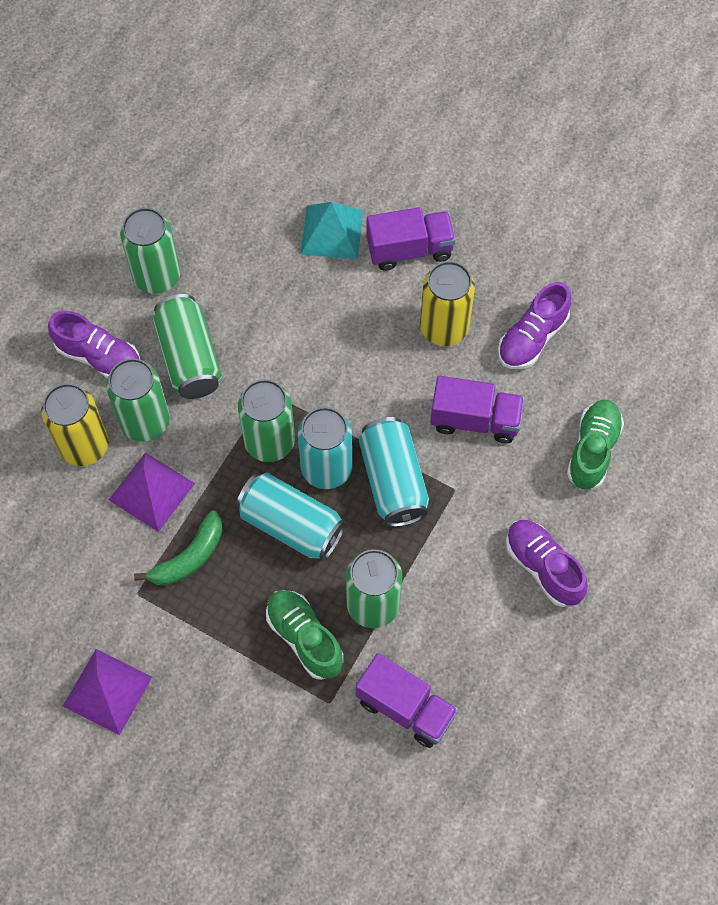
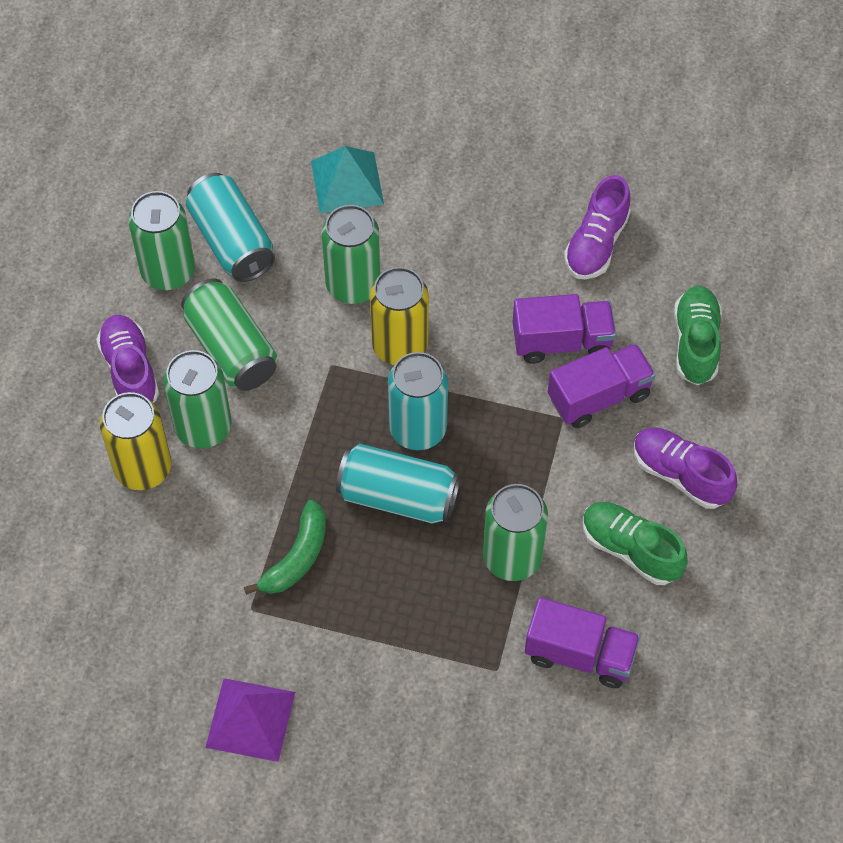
camera: 15 degrees left, 5 degrees down
(99, 357) = (130, 371): purple shoe -> purple shoe turned 120 degrees counterclockwise
(152, 491) = (233, 498): purple pyramid -> none
(269, 442) = (347, 416): green can -> green can (353, 285)
(304, 638) = (449, 610): green shoe -> green shoe (630, 550)
(393, 481) = (494, 425): turquoise can -> turquoise can (232, 241)
(409, 249) = (437, 182): purple truck -> purple truck (599, 396)
(444, 328) = (499, 255): yellow can -> yellow can (400, 346)

